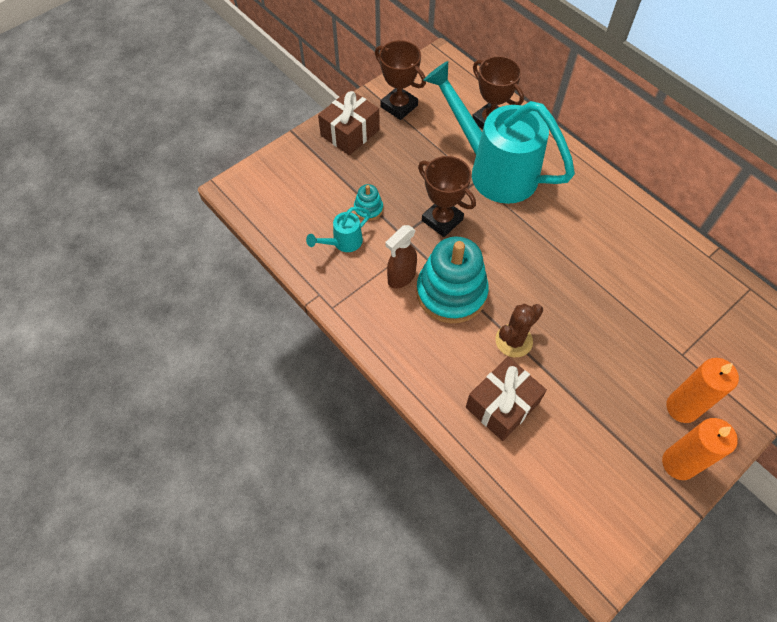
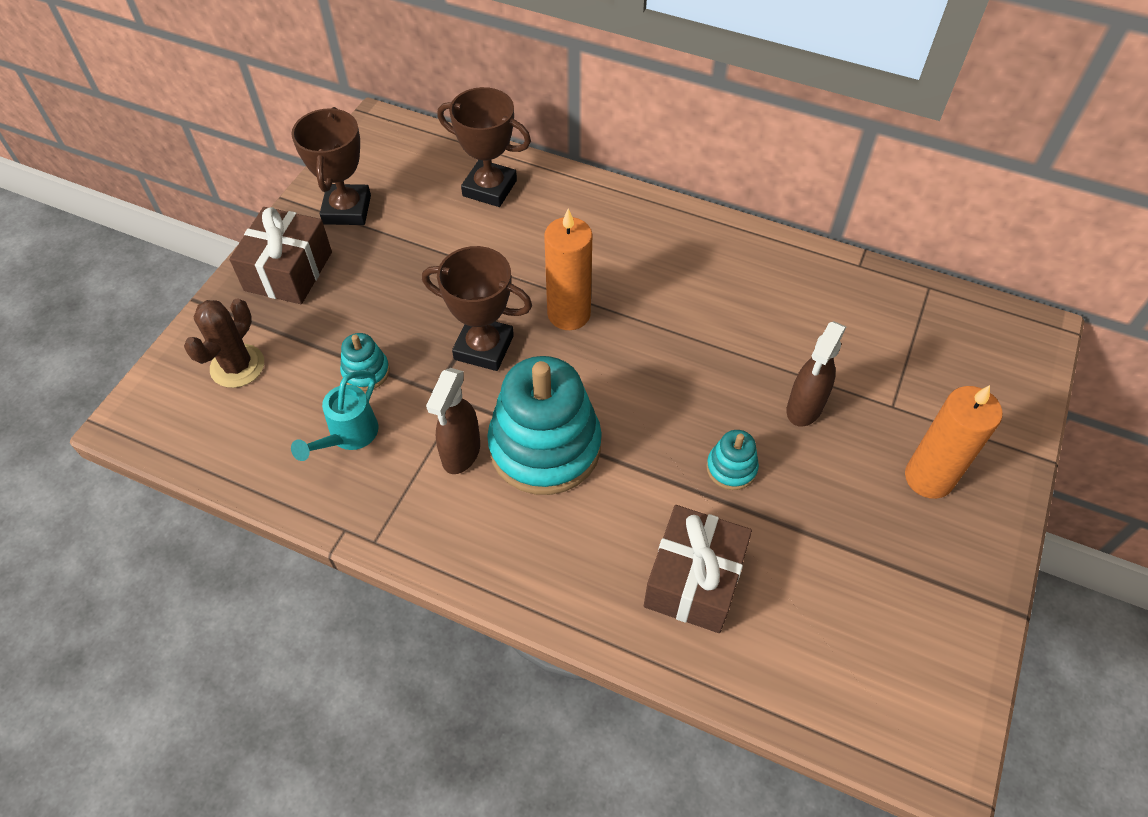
camera: 25 degrees left, 5 degrees down
(399, 106) = (347, 209): brown trophy -> brown trophy turned 75 degrees clockwise
(493, 169) = (524, 251): turquoise watering can -> none
(513, 341) = (665, 480): brown cactus -> brown cactus (237, 366)
(557, 350) = (731, 468): none -> turquoise stacking toy
(622, 333) = (804, 408): none -> brown spray bottle
(678, 463) = (963, 556): orange candle -> orange candle (569, 314)

